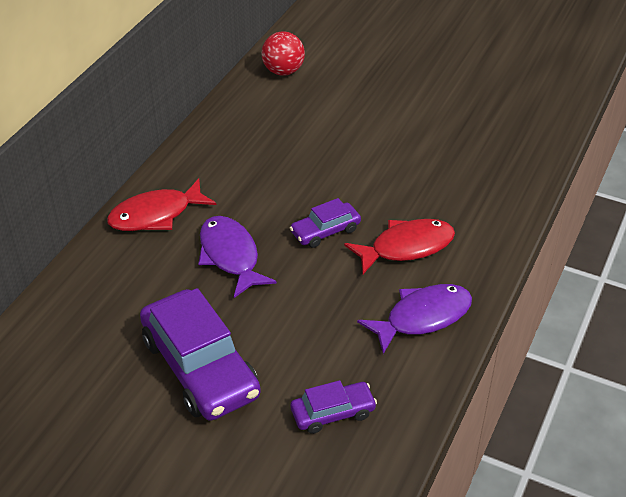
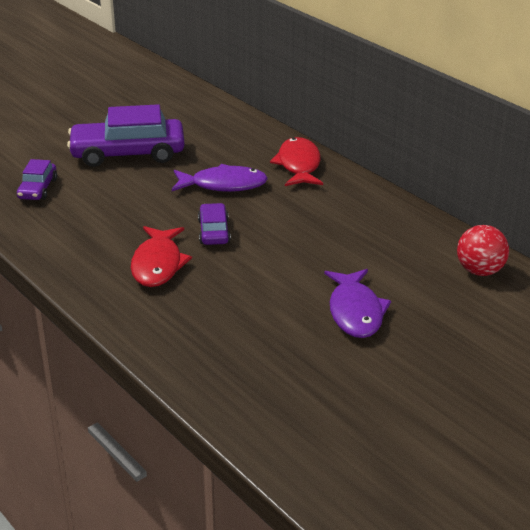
camera: 115 degrees right, 10 degrees down
(422, 317) = (76, 248): purple fish -> purple fish (355, 312)

